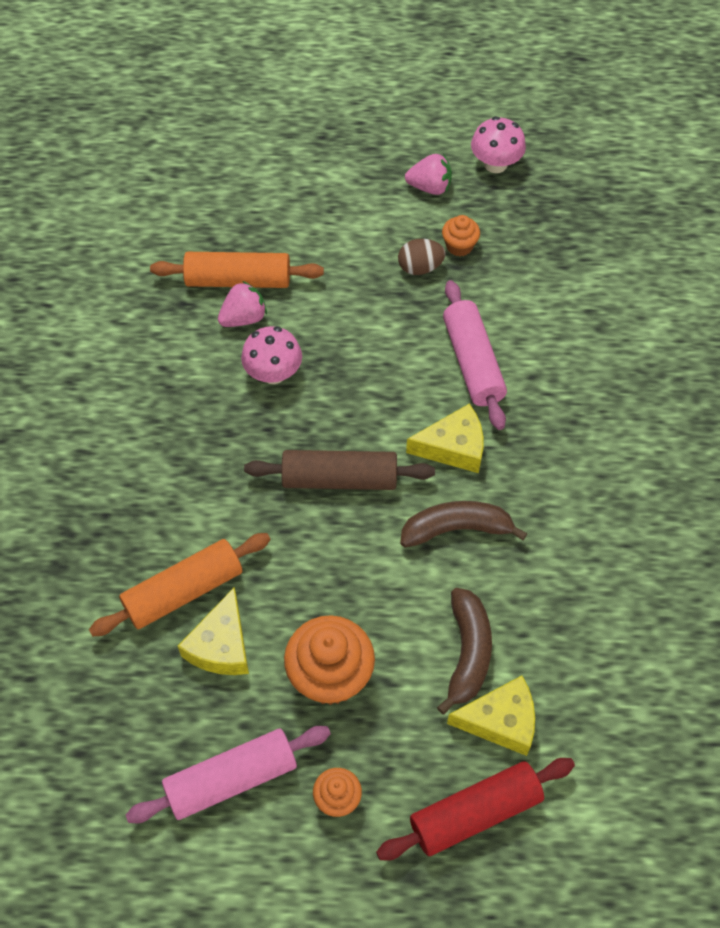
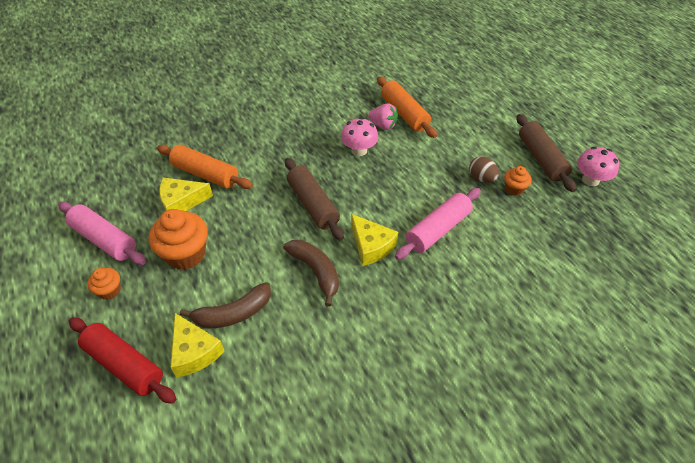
camera: 60 degrees right, 10 degrees down
(430, 187) = (541, 159): pink strawberry -> brown rolling pin

